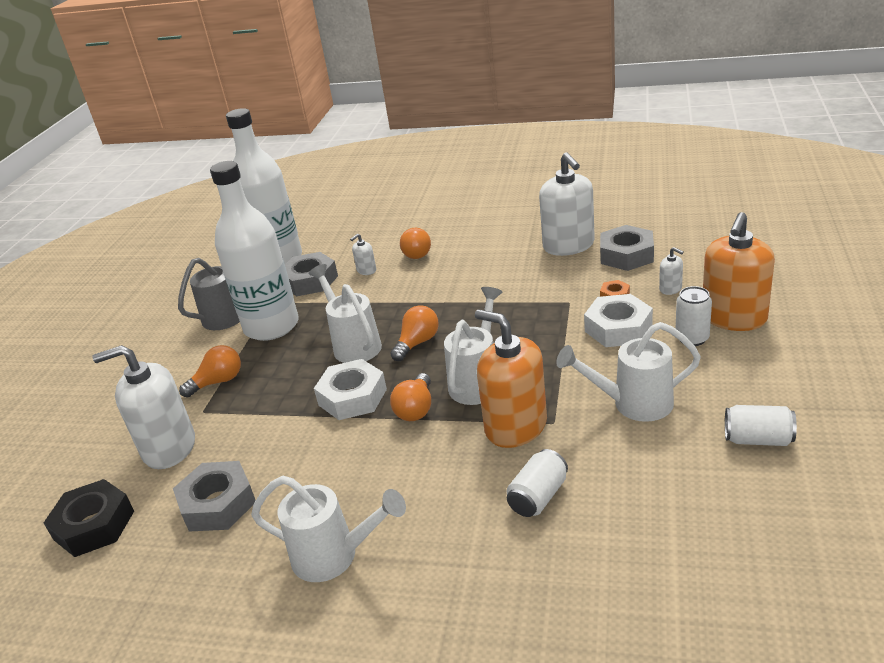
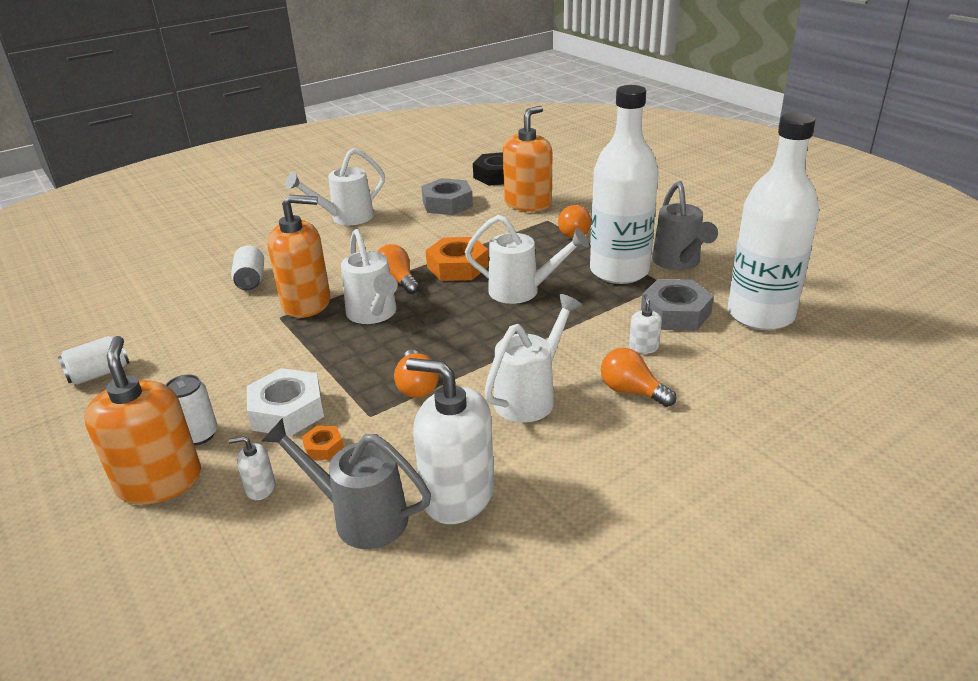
camera: 130 degrees right, 0 degrees up
(169, 448) = (528, 203): white soap dispenser -> orange soap dispenser
(352, 397) = (457, 267): white nut -> orange nut
(417, 343) = (468, 315): orange light bulb -> orange light bulb (417, 386)
(626, 255) = (360, 517): grey nut -> grey watering can
(633, 404) = (222, 354): white watering can -> white watering can (530, 396)

